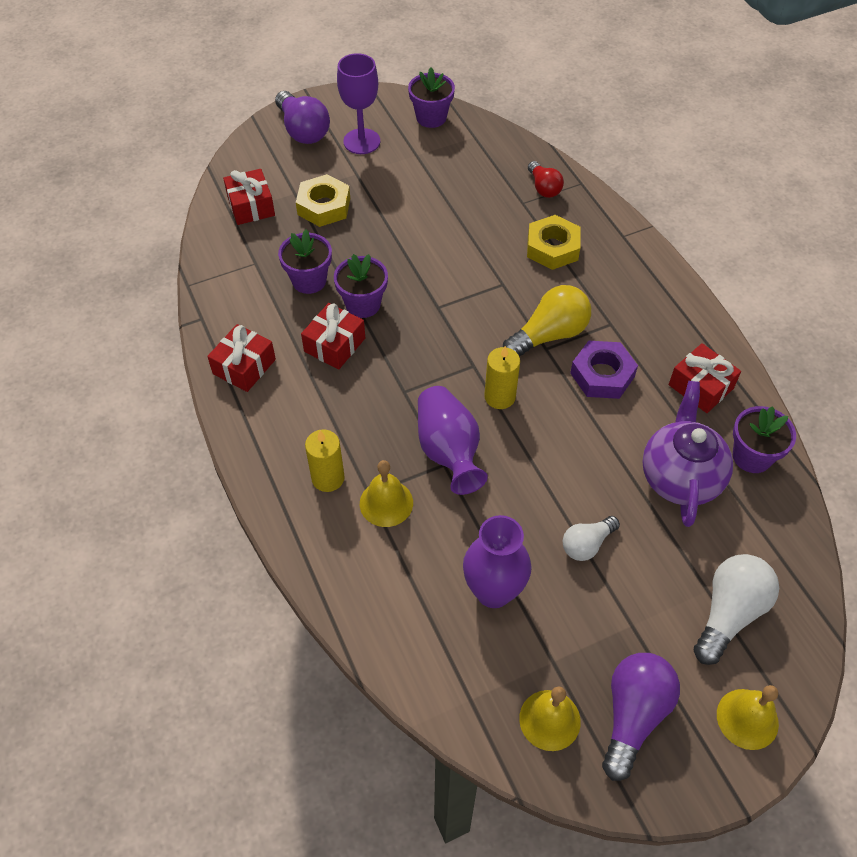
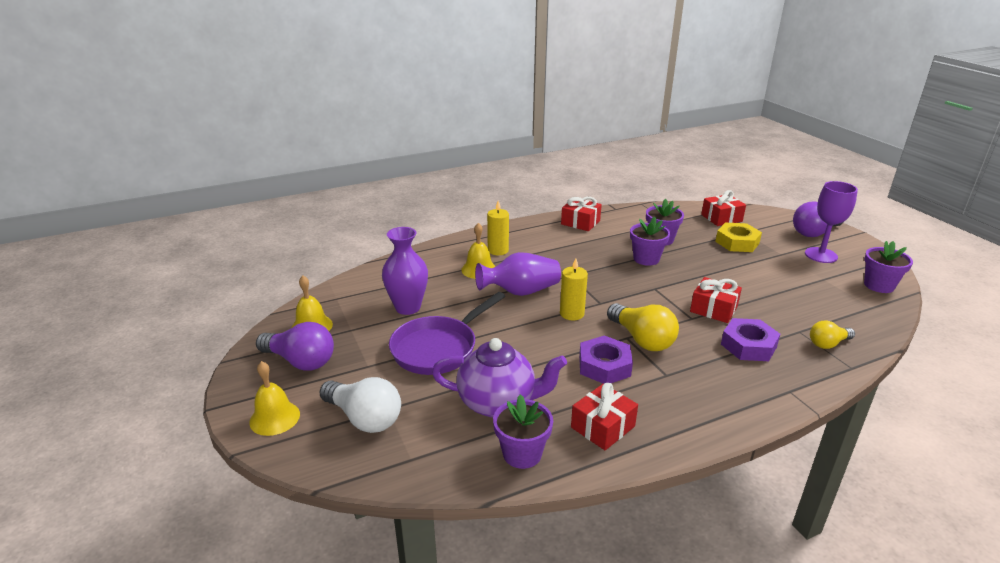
camera: 90 degrees right, 25 degrees down
(335, 345) = (605, 250): red gift -> red gift (713, 309)
(543, 188) = (828, 344): red light bulb -> yellow light bulb
(552, 248) = (748, 345): yellow nut -> purple nut
(587, 544) = (438, 348): white light bulb -> purple pan

